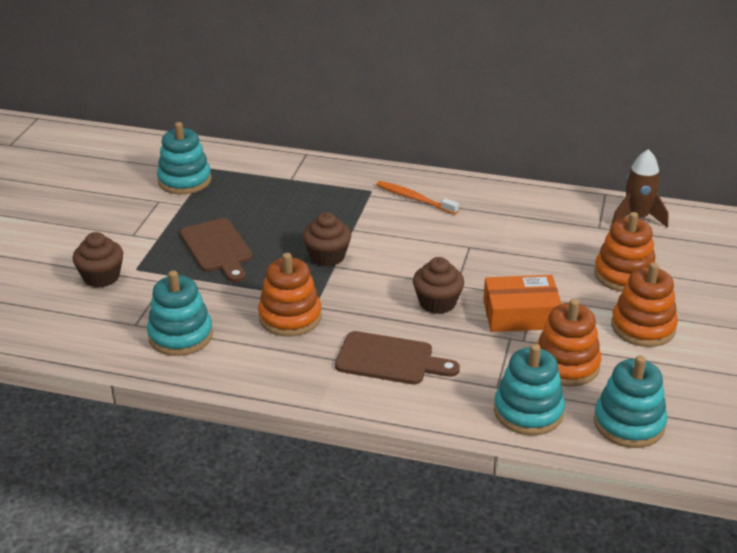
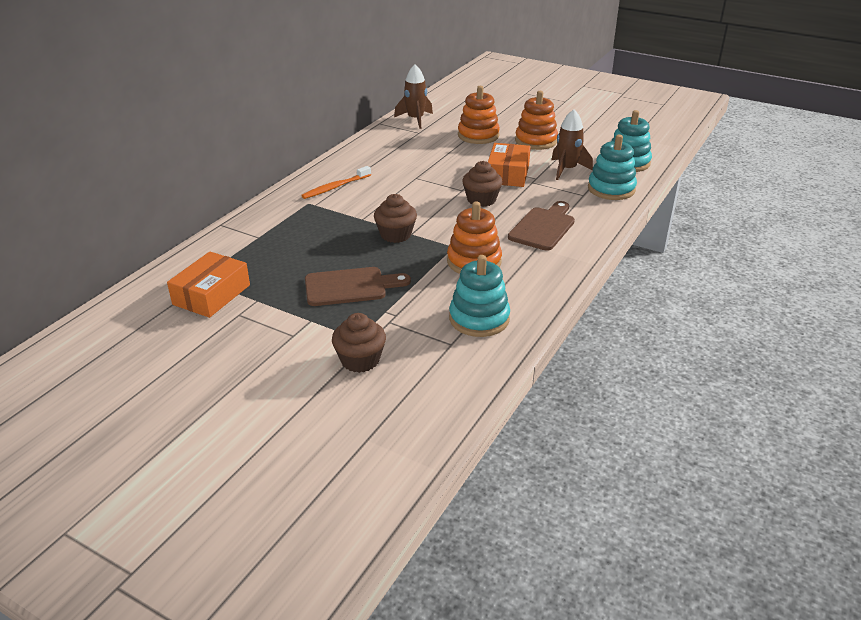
camera: 75 degrees left, 0 degrees up
(184, 180) = (212, 295): turquoise stacking toy -> orange box
(566, 365) = (567, 169): orange stacking toy -> brown rocket

